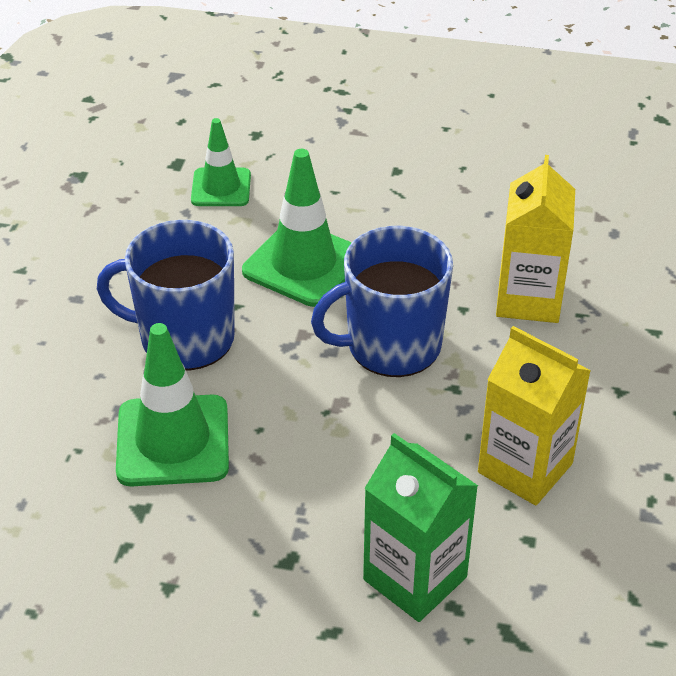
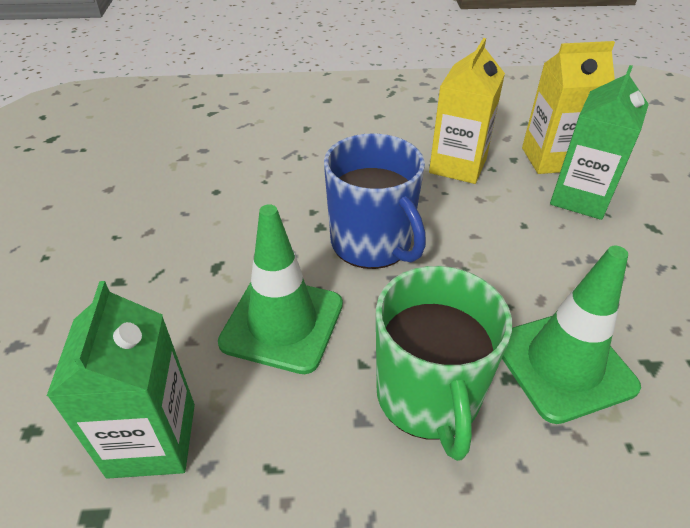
camera: 105 degrees left, 0 degrees up
(184, 338) = (428, 397): blue mug -> green mug
(221, 188) = (152, 439): green traffic cone -> green carton
(528, 299) = (290, 181): yellow carton -> yellow carton (551, 159)

